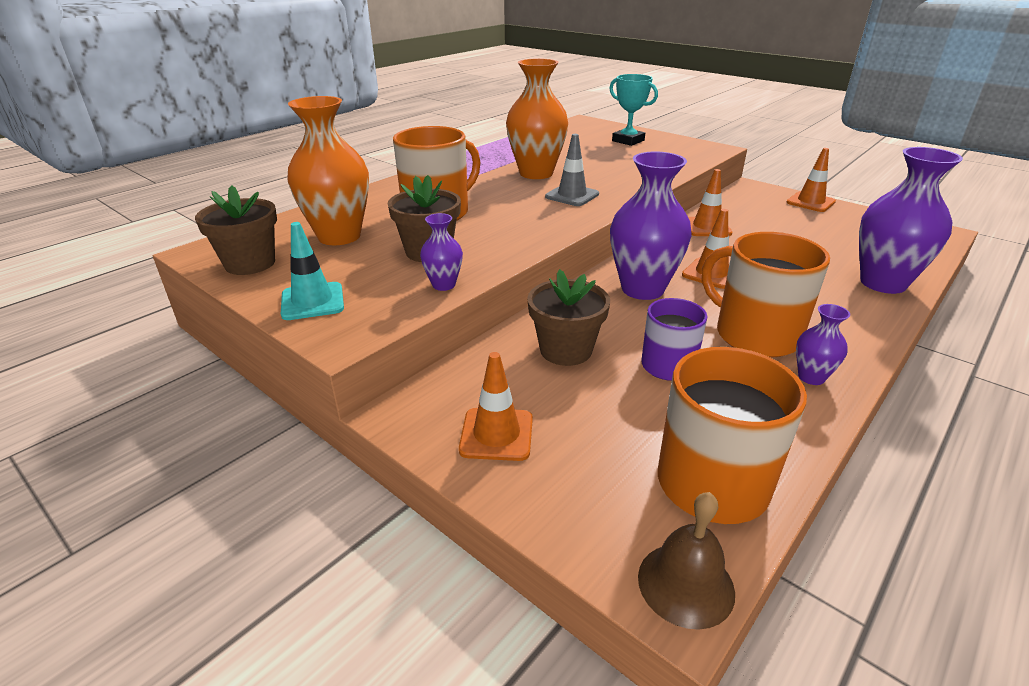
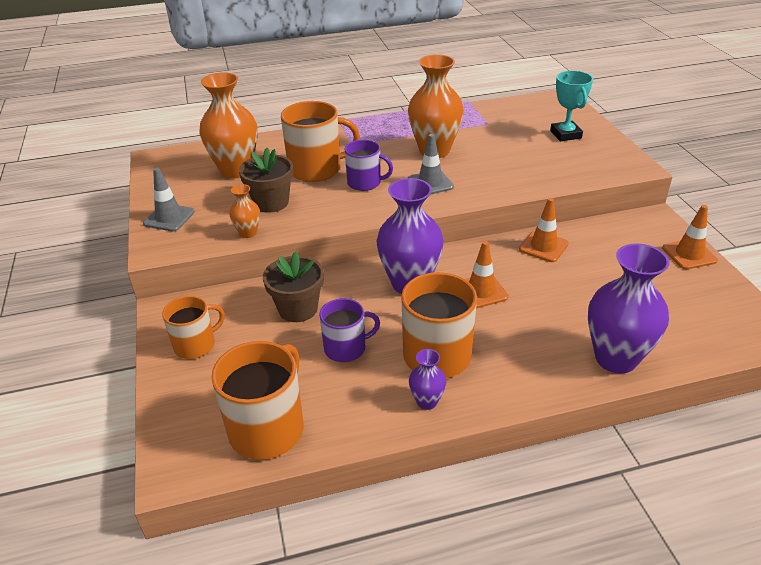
camera: 35 degrees right, 5 degrees up
(250, 263) = (168, 176): brown flower pot -> none
(312, 301) = (169, 218): turquoise traffic cone -> grey traffic cone
(444, 285) = (248, 233): purple vase -> orange vase
(496, 434) = (196, 345): orange traffic cone -> orange mug
(508, 210) = (365, 183): none -> purple mug
(685, 584) = (184, 469): brown bell -> none

